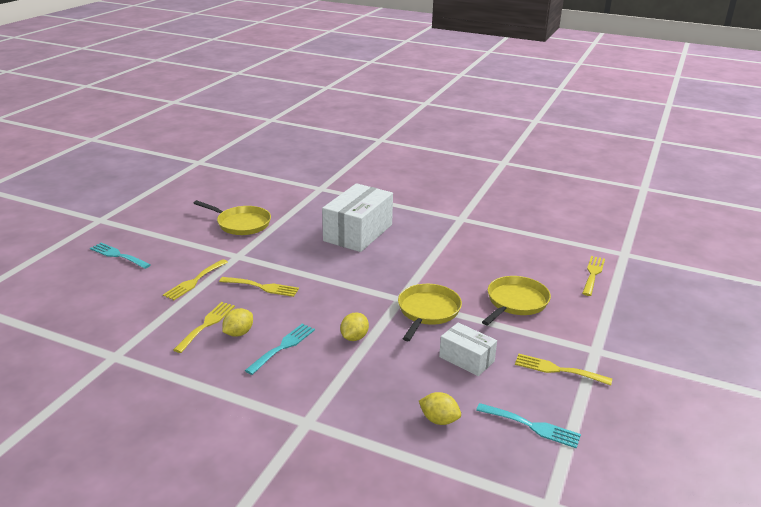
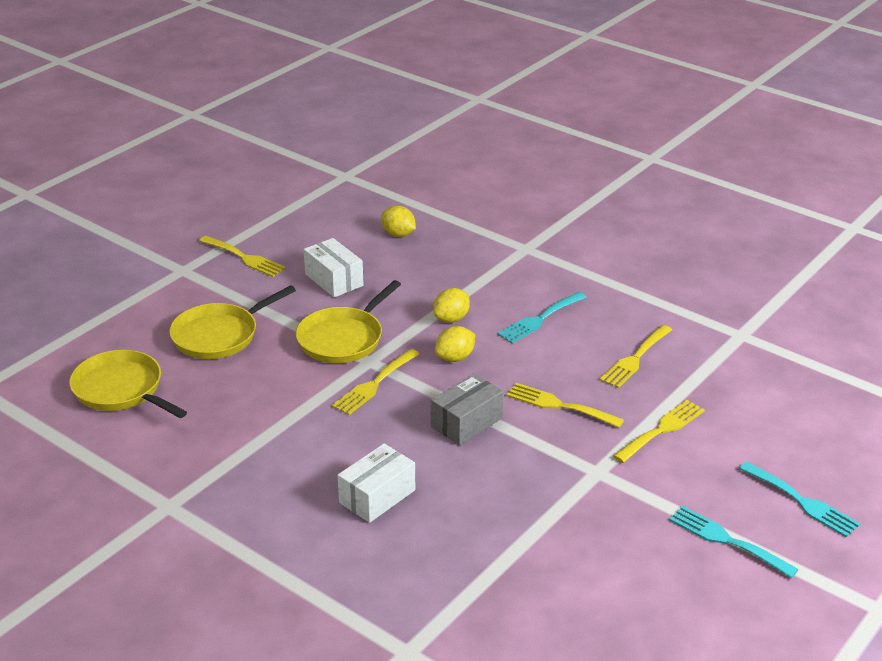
camera: 165 degrees left, 5 degrees up
(238, 333) = (593, 342): yellow lemon -> yellow lemon (455, 358)
(241, 224) = (590, 553): yellow pan -> yellow pan (121, 390)
(320, 271) = (466, 422): none -> grey box
(358, 233) = (377, 496): white box -> white box, size x0.55
(532, 426) = (315, 219): turquoise fork -> turquoise fork (727, 540)
(593, 274) = (68, 361): yellow fork -> yellow fork (374, 384)

